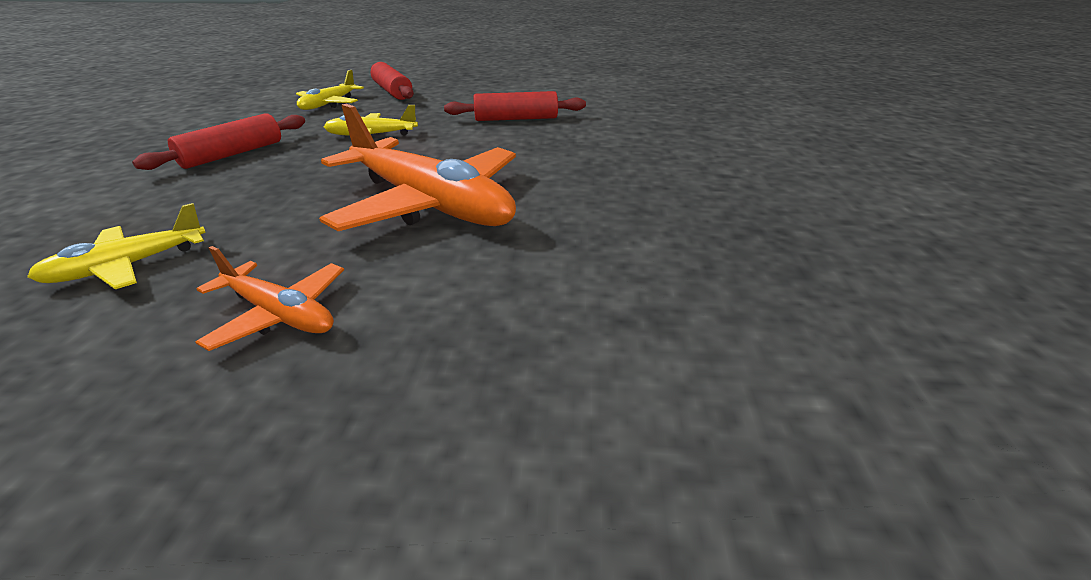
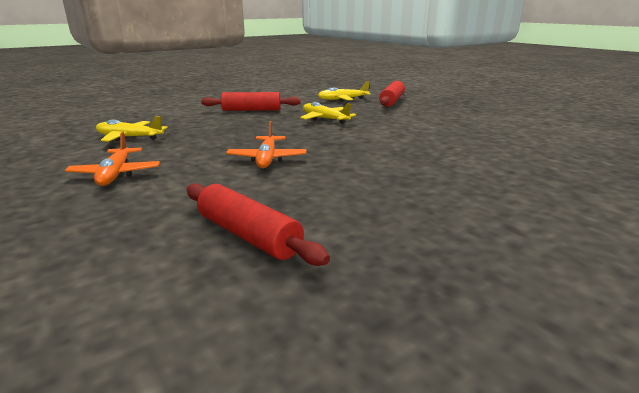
camera: 50 degrees right, 10 degrees down
(429, 204) = (267, 159): orange plane -> orange plane, size x0.50
(516, 119) = (430, 134): red rolling pin -> red rolling pin (248, 235)

